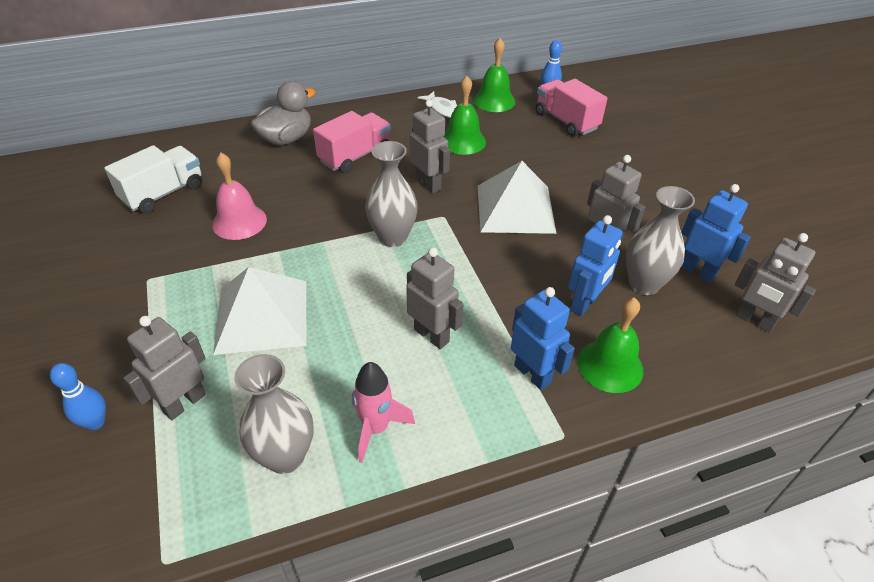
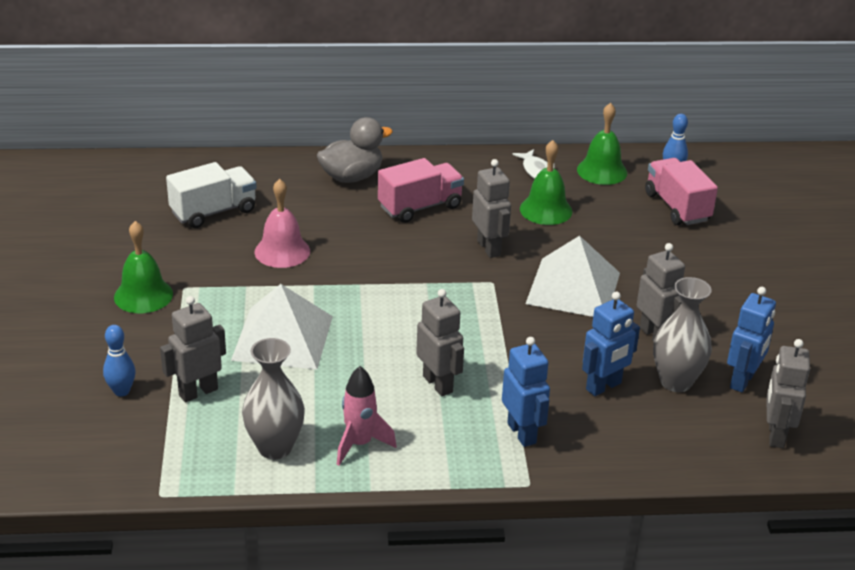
camera: 15 degrees right, 10 degrees down
(392, 237) = (431, 293): grey vase -> none
(610, 365) = (602, 441): green bell -> green bell (143, 295)
(698, 271) = (742, 381): blue robot -> blue robot turned 60 degrees clockwise
(754, 320) = (775, 435): grey robot -> grey robot turned 45 degrees clockwise

